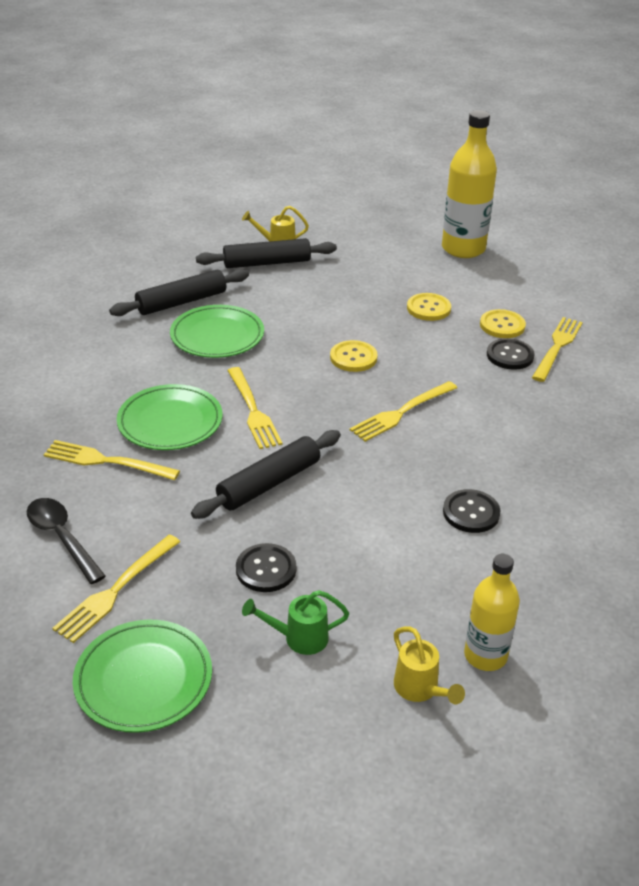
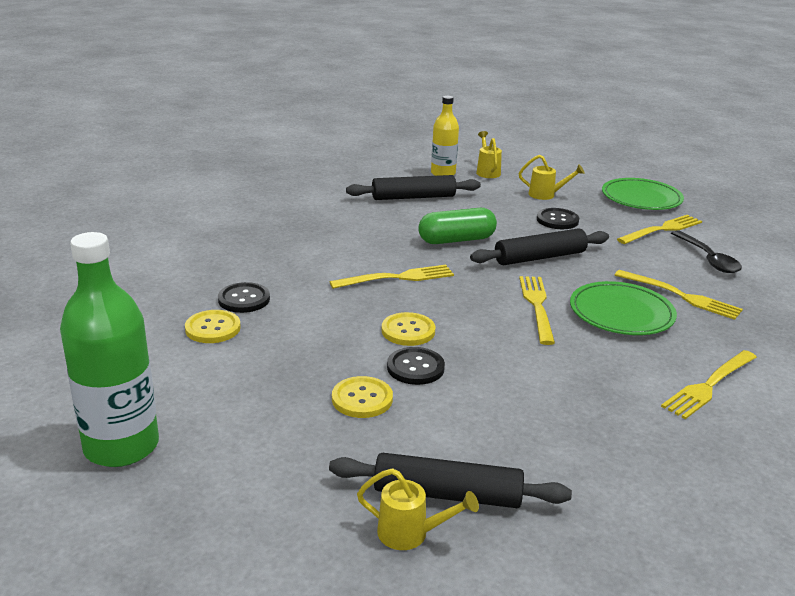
camera: 160 degrees left, 10 degrees down
(181, 302) = (599, 450): black rolling pin -> black rolling pin (413, 197)
(217, 336) = (557, 388): green plate -> none
(298, 638) = (546, 195): green watering can -> yellow watering can
(376, 488) = (456, 240): none -> green capsule
(428, 308) = (273, 366): yellow button -> yellow button (362, 399)
(463, 249) = (121, 446): yellow bottle -> green bottle
(471, 512) = (397, 217): black button -> black button (415, 368)
(557, 346) = (185, 297): yellow fork -> yellow fork (709, 386)

